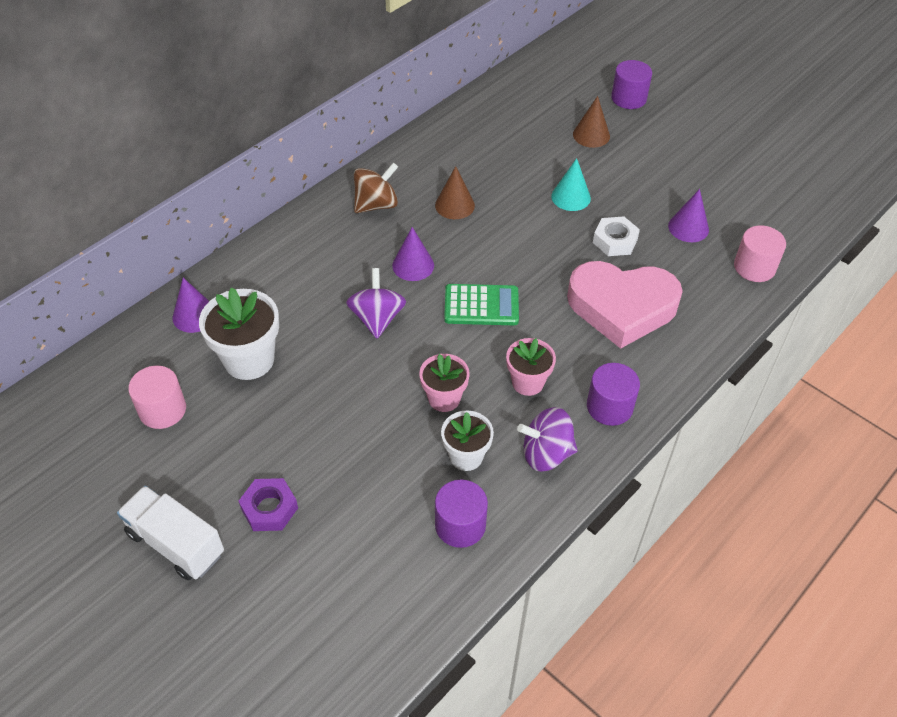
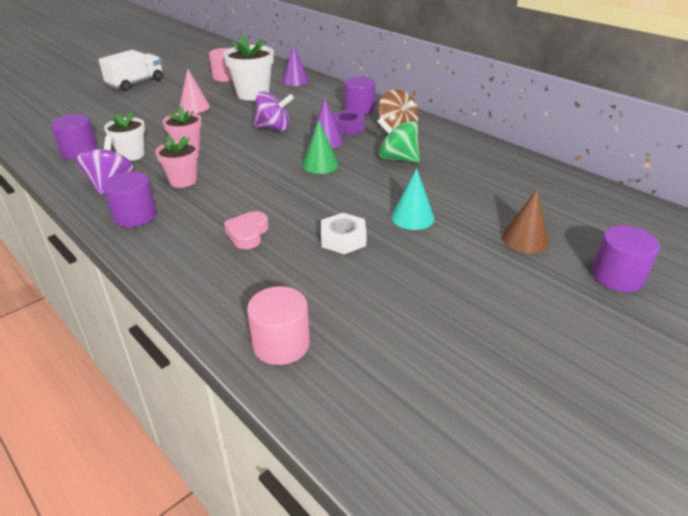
camera: 95 degrees right, 15 degrees down
(269, 508) = (139, 101): purple nut -> purple nut (348, 127)
(298, 424) = (194, 107): none -> pink cone
(315, 239) = (359, 109): none -> purple cylinder
(454, 205) = (398, 159): brown cone -> green spinning top
(474, 266) = (320, 164): none -> green cone
(481, 306) = (274, 166): green calculator -> none
(621, 307) = (248, 234): pink heart -> pink heart, size x0.44
(688, 227) = (360, 295): purple cone -> none

